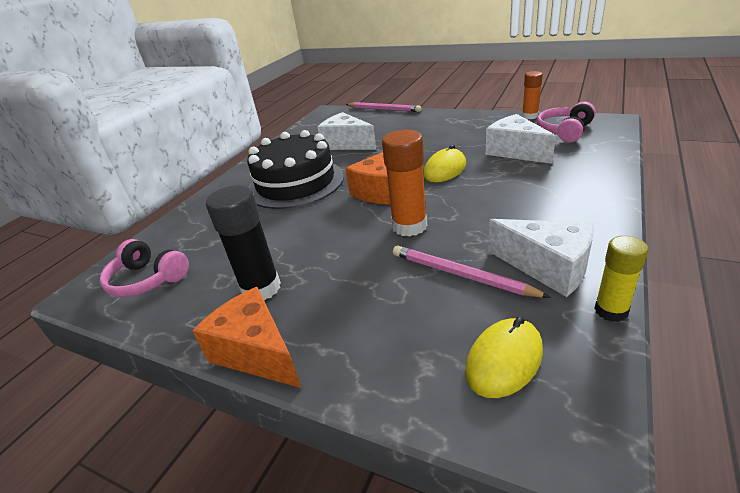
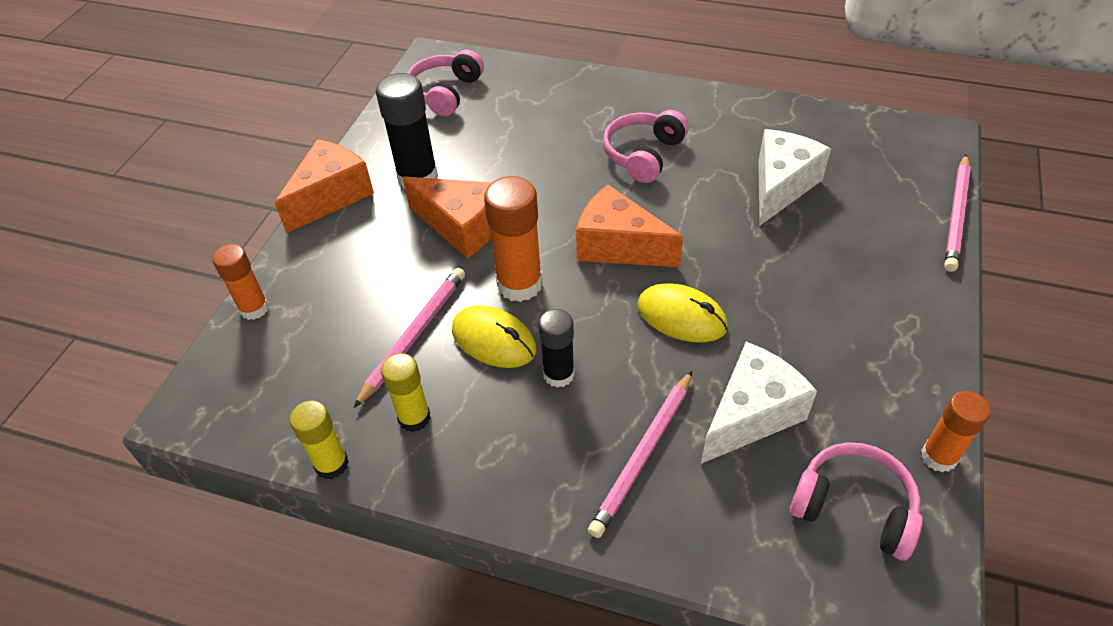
camera: 80 degrees right, 15 degrees up
(295, 183) = (643, 155): black cake -> pink headphones
(338, 257) = (462, 227): none -> orange cheese
(419, 403) = (254, 308): none -> orange glue stick
(494, 207) = (558, 374): none -> black glue stick
(504, 360) = (285, 366): yellow mouse -> yellow mouse (494, 340)
(547, 267) = (414, 418): white cheese -> yellow glue stick
(552, 178) = (644, 455): none -> pink pencil

